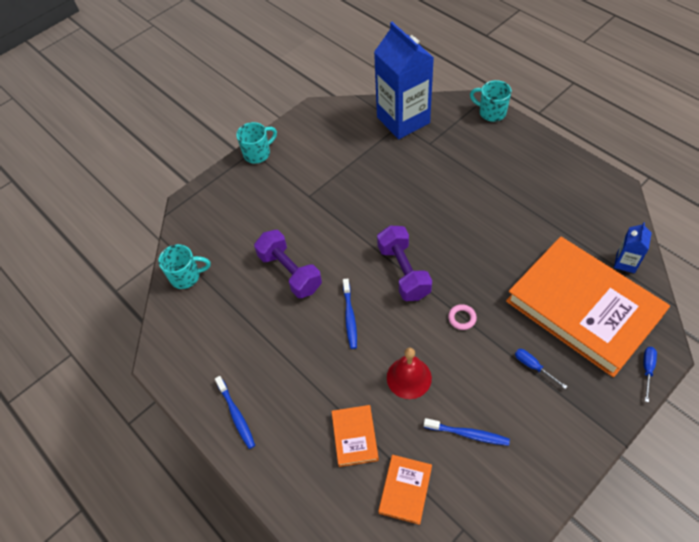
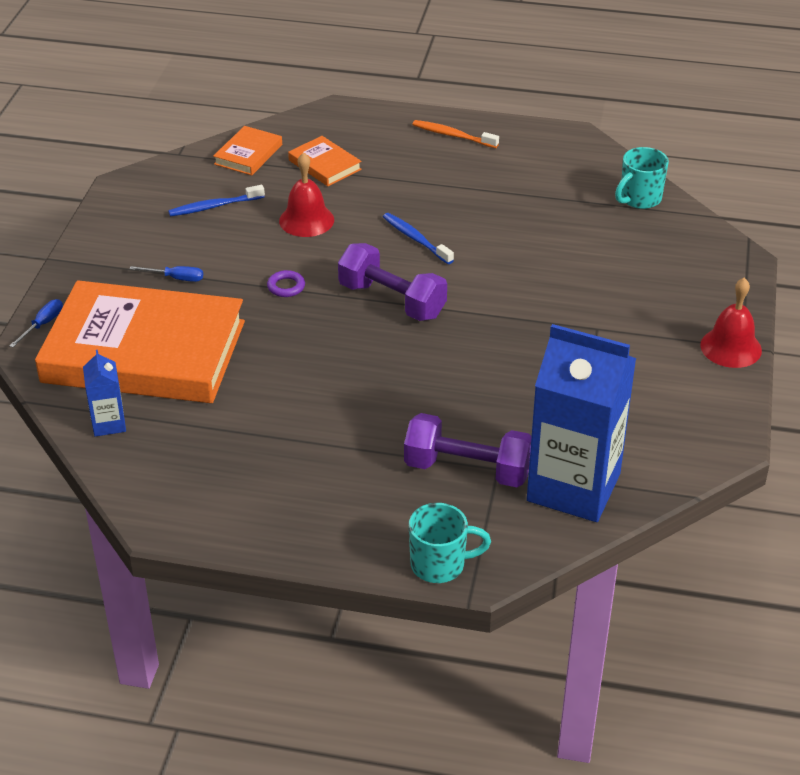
camera: 140 degrees right, 15 degrees down
(236, 415) = (453, 135): blue toothbrush -> orange toothbrush
(258, 153) = (731, 347): turquoise mug -> red bell
(290, 272) = (527, 247): purple dumbbell -> purple dumbbell (467, 469)
(405, 490) = (248, 154): orange book -> orange book turned 45 degrees clockwise
(462, 318) = (286, 287): pink ring -> purple ring
(647, 369) = (43, 324): blue screwdriver -> blue screwdriver turned 135 degrees counterclockwise

